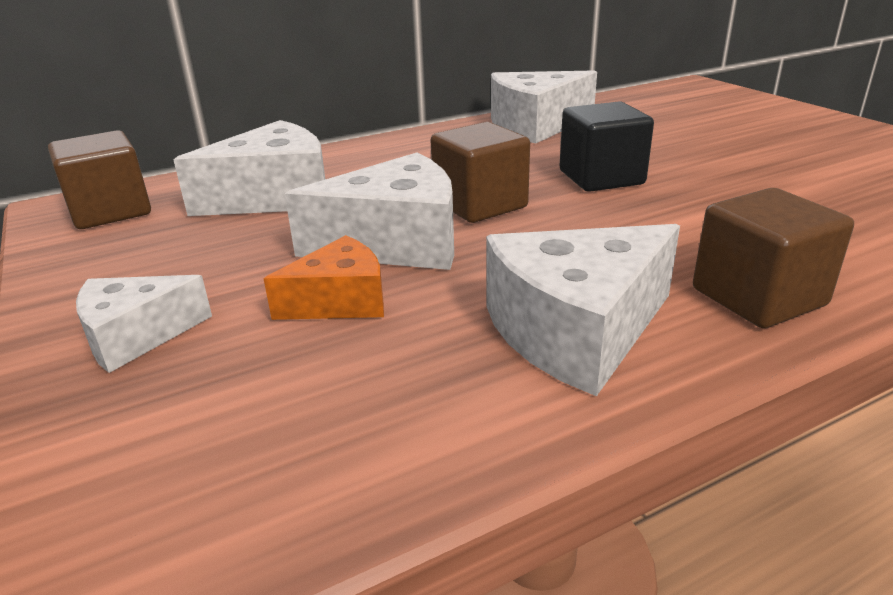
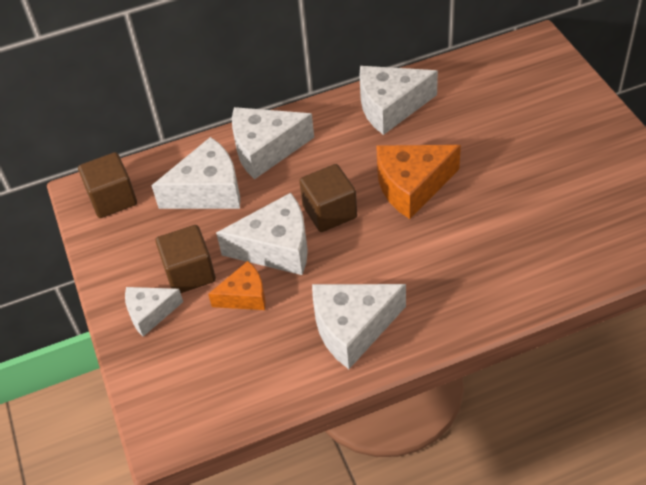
camera: 10 degrees right, 20 degrees up
(365, 161) = (265, 149): none -> white cheese
(601, 178) = (412, 186): black cube -> orange cheese
(758, 297) = (449, 312): brown cube -> brown cube (189, 273)

